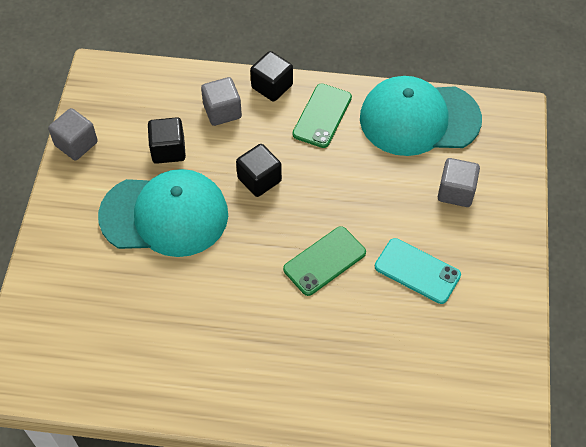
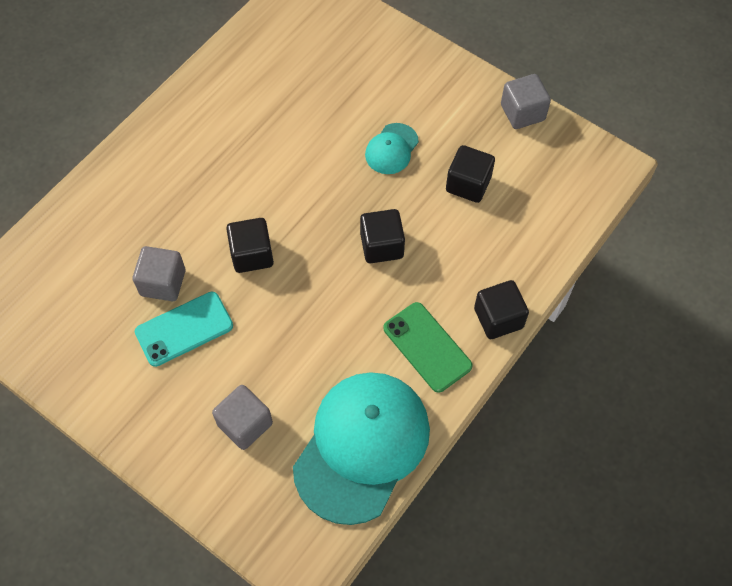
camera: 120 degrees right, 5 degrees up
(164, 215) = (391, 149): turquoise cap -> turquoise cap, size x0.45
(222, 111) = (490, 254): grey cube -> grey cube (163, 283)
(324, 261) = (252, 254): green phone -> black cube

